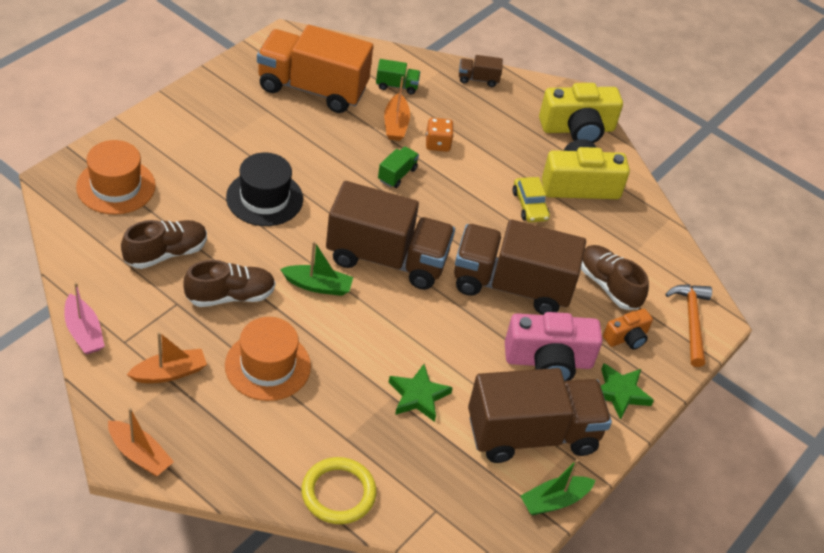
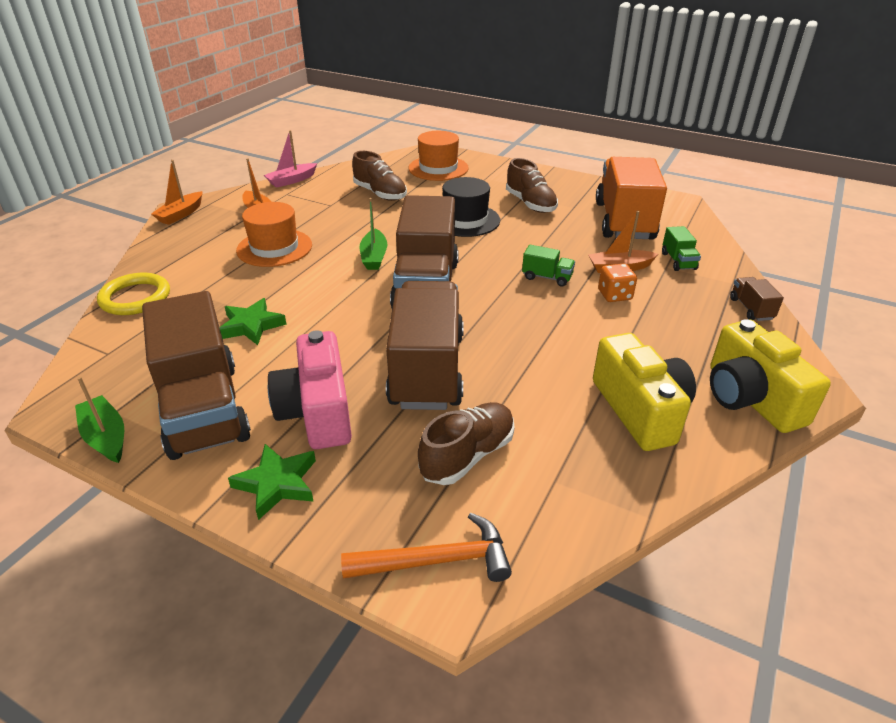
camera: 85 degrees right, 10 degrees down
(230, 296) = (346, 222): brown shoe -> brown shoe (530, 204)
(530, 205) = (569, 370): yellow car -> none
(626, 337) = (378, 483): orange camera -> none

